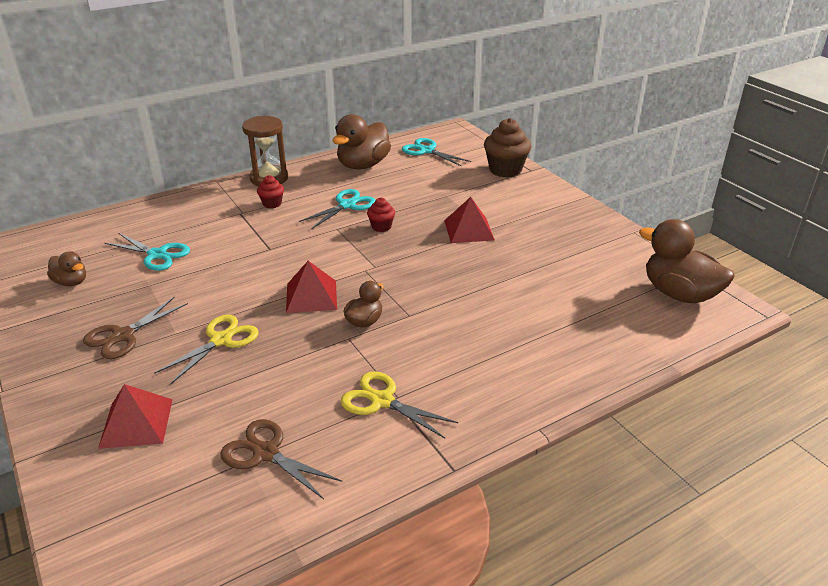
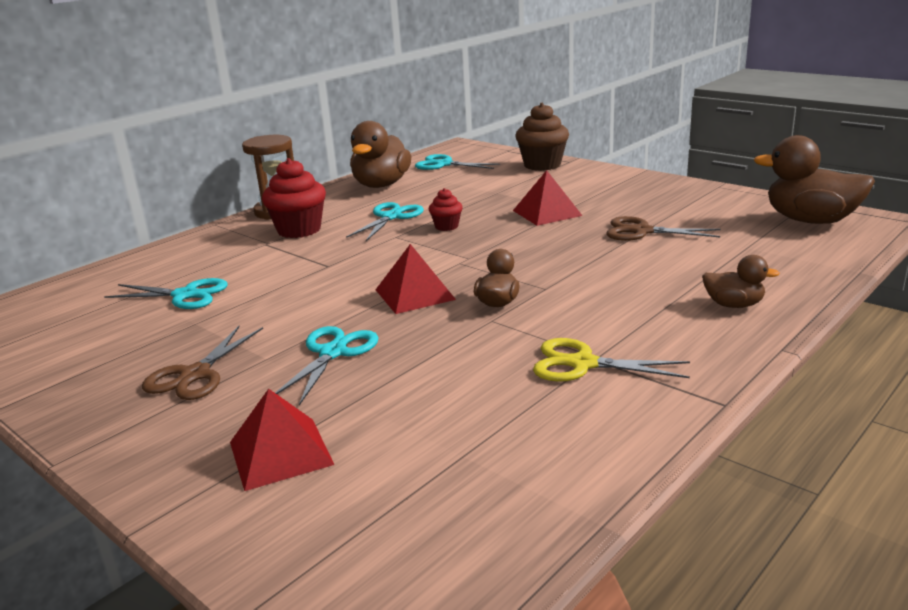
camera: 15 degrees left, 10 degrees down
(71, 282) = (82, 340): brown duck -> brown duck (733, 305)
(221, 340) = (333, 353): yellow scissors -> turquoise scissors
(265, 453) = (482, 442): brown scissors -> brown scissors (642, 231)
(272, 204) = (299, 230): red cupcake -> red cupcake, size x1.88

